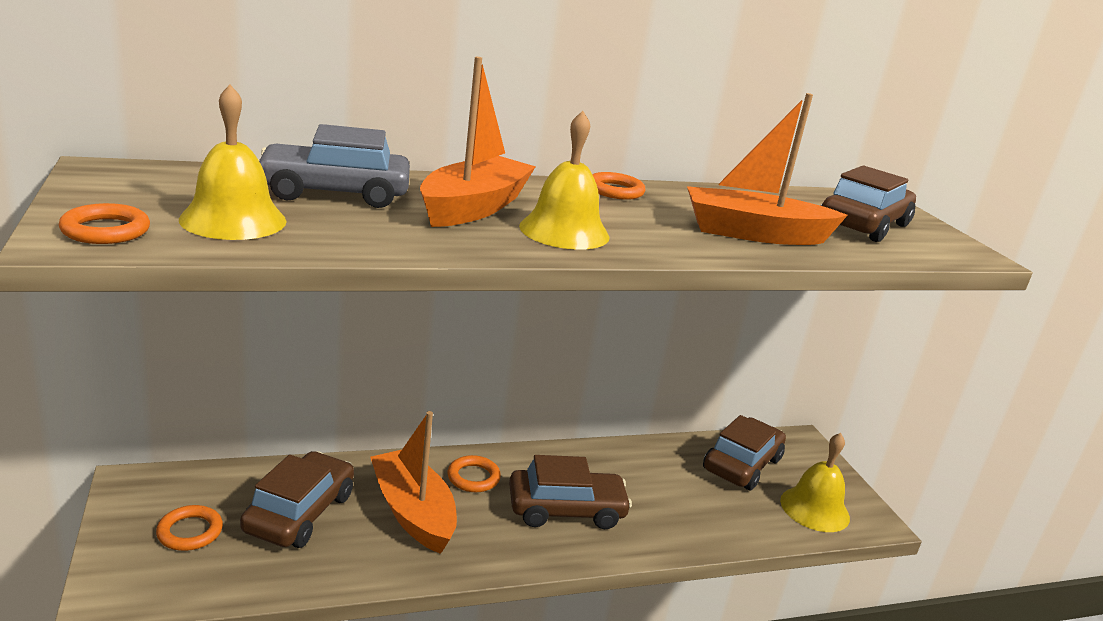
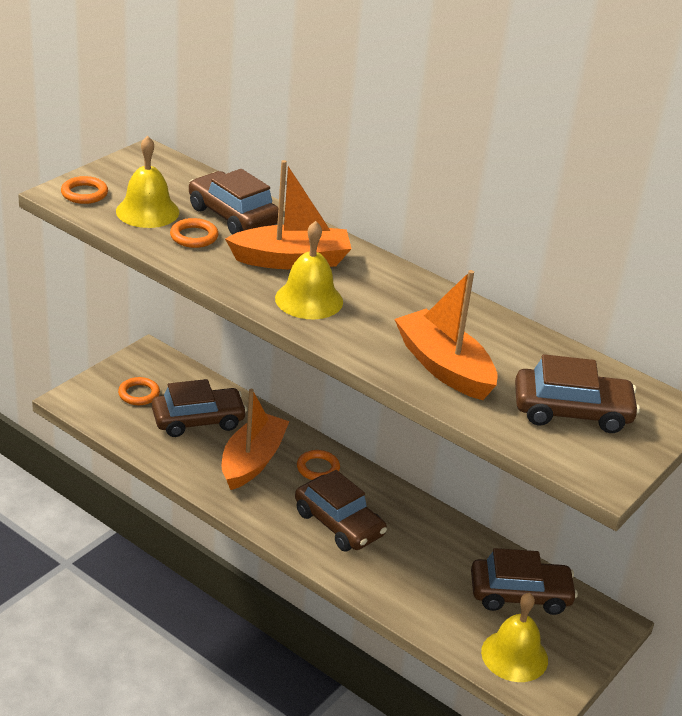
camera: 55 degrees right, 10 degrees up
(335, 193) = (233, 216): grey car -> brown car
(615, 191) = (426, 292): orange ring -> orange ring (194, 236)

